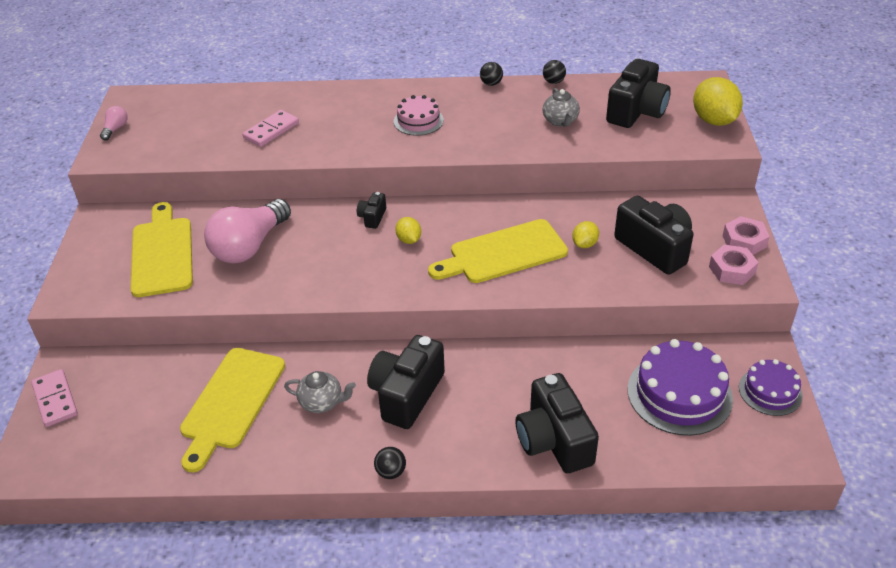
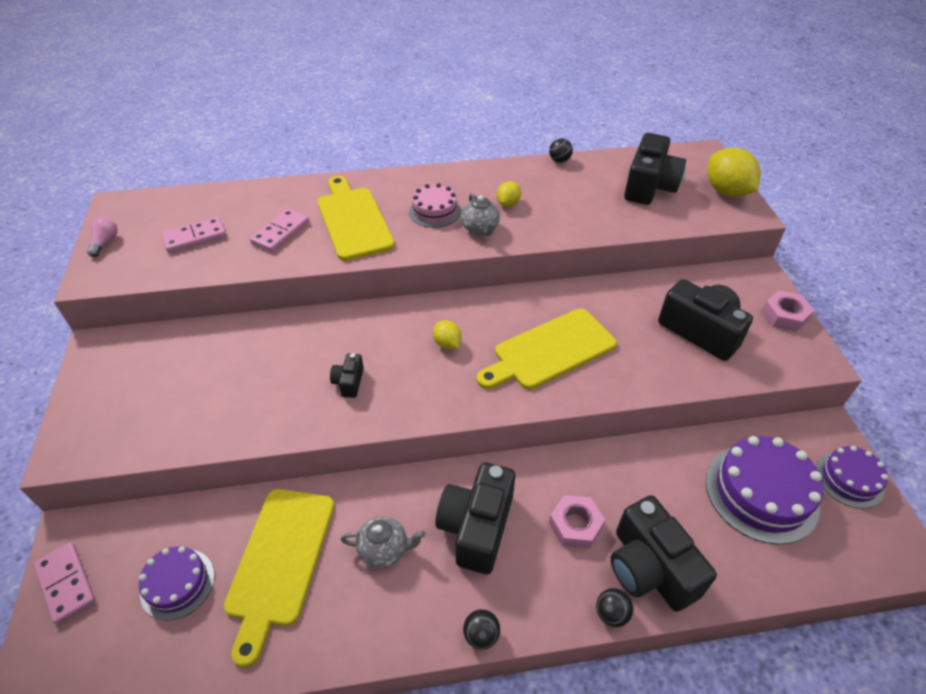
camera: 10 degrees left, 5 degrees up
(144, 409) = (177, 583): none -> purple cake
(162, 253) = (176, 385): yellow cutting board -> yellow cutting board (353, 220)
(194, 129) = (195, 237): none -> pink domino
(249, 246) = (274, 367): pink light bulb -> none
(372, 217) = (403, 320): black camera -> black camera (349, 382)
(491, 83) = (498, 166): black ball -> black ball (611, 613)
(560, 121) = (579, 202): grey teapot -> grey teapot (480, 229)
(585, 244) = (630, 333): yellow lemon -> yellow lemon (508, 204)
(732, 270) = (784, 349): pink nut -> pink nut (575, 525)

